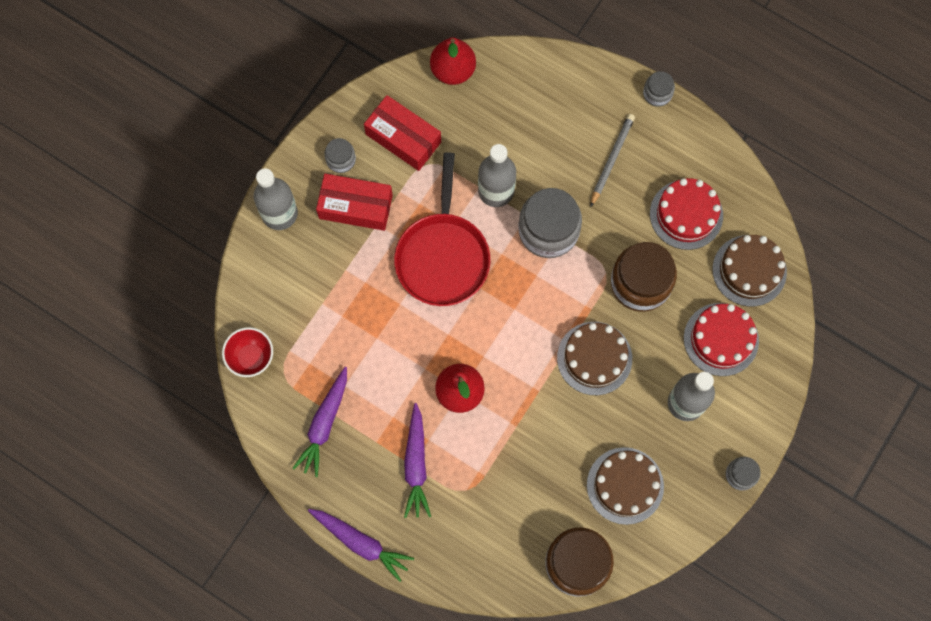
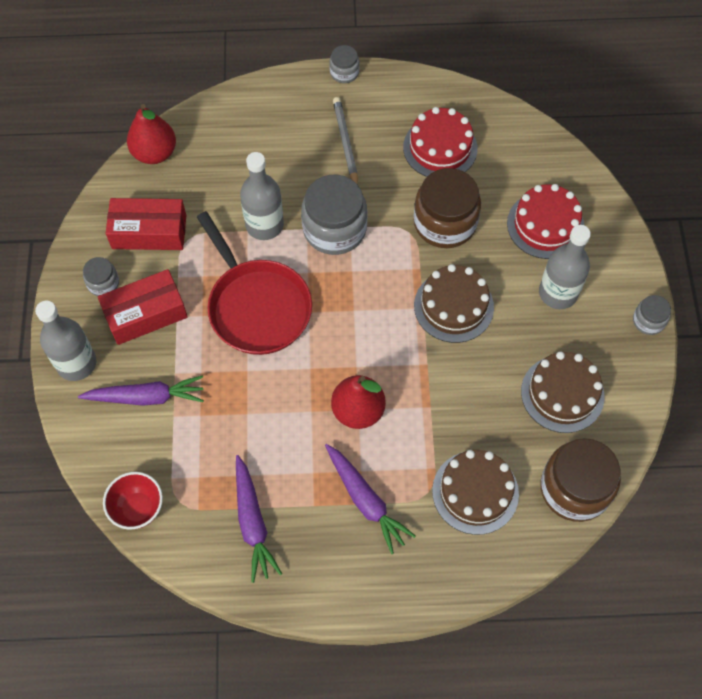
camera: 35 degrees left, 10 degrees down
(361, 543) = (367, 608): purple carrot -> purple carrot (146, 397)
(749, 270) = (525, 159): brown cake -> brown cake (475, 492)

